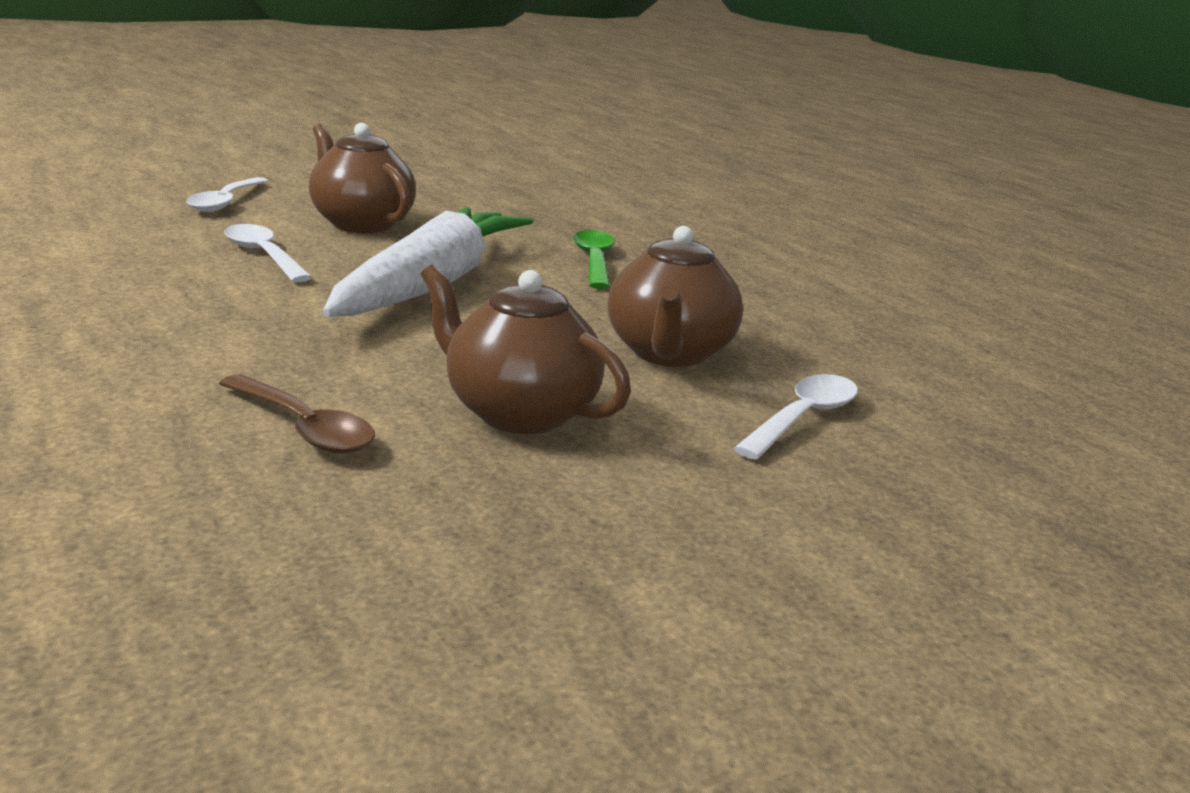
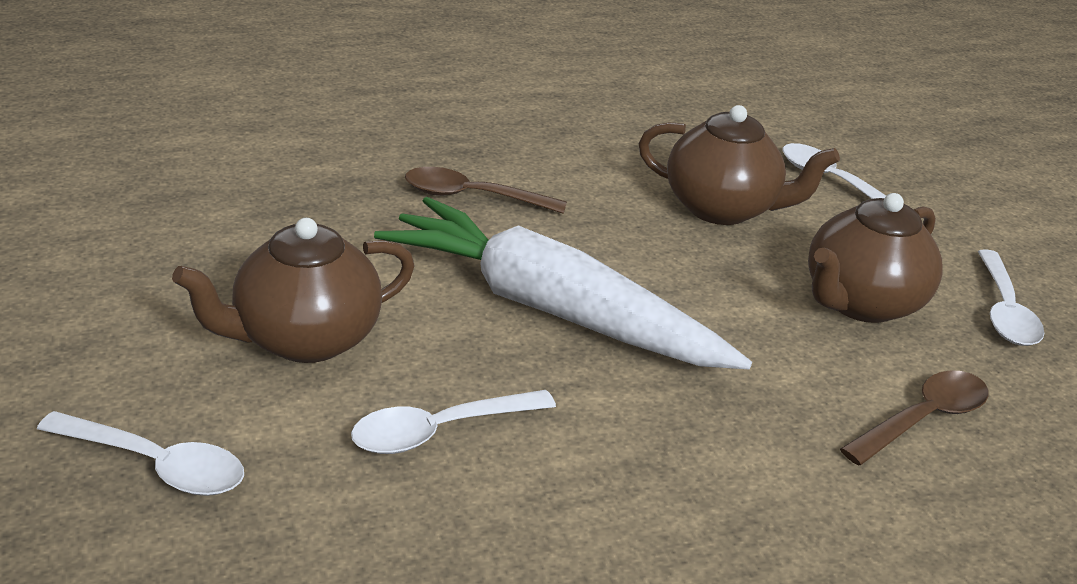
camera: 80 degrees left, 10 degrees up
(556, 507) = (1004, 310): none -> white spoon
(594, 261) = (473, 197): green spoon -> brown spoon

